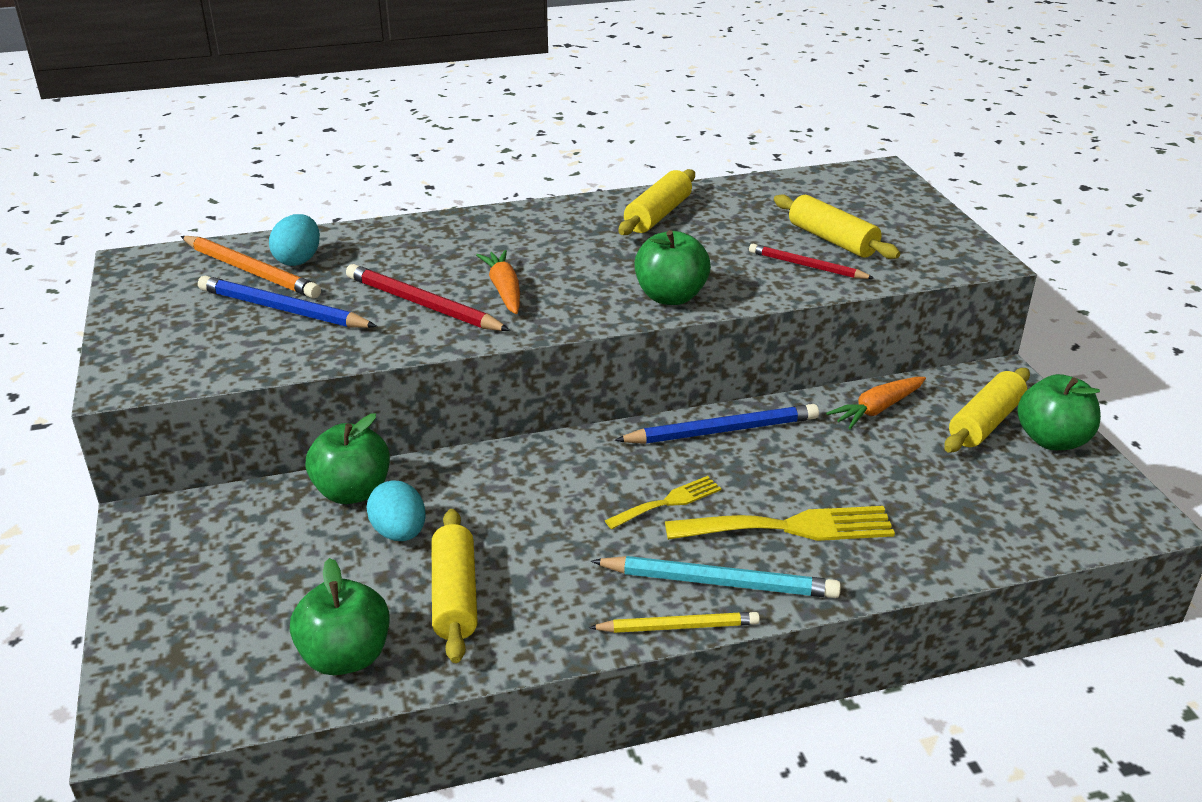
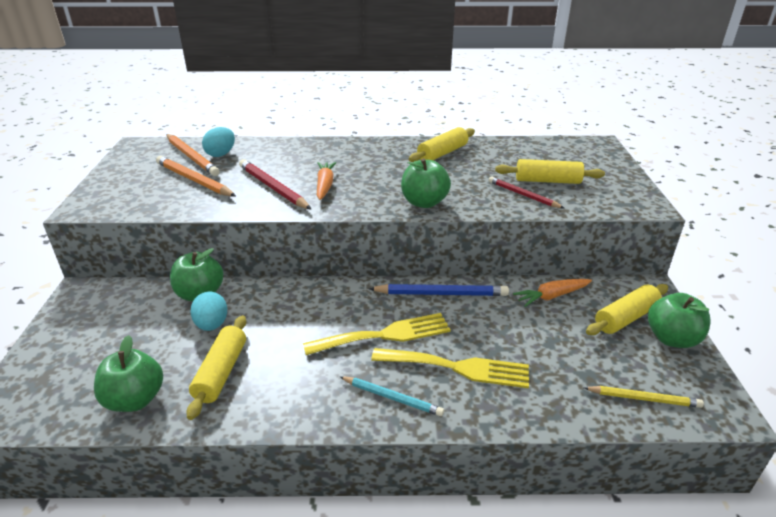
camera: 15 degrees right, 0 degrees up
(283, 309) = (194, 180): blue pencil -> orange pencil
(668, 502) = (384, 335): yellow fork -> yellow fork, size x1.72
(678, 626) = (350, 424): yellow pencil -> yellow pencil (643, 398)
(719, 582) = (392, 397): turquoise pencil -> turquoise pencil, size x0.66
(832, 240) = (547, 181): yellow rolling pin -> yellow rolling pin turned 60 degrees counterclockwise

